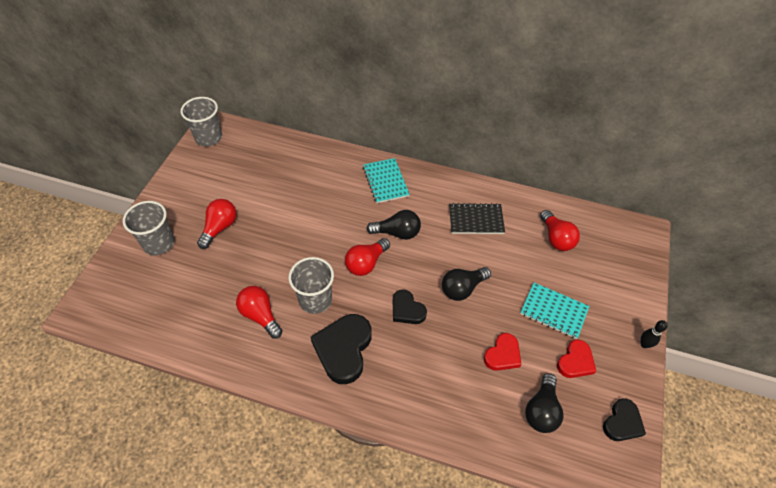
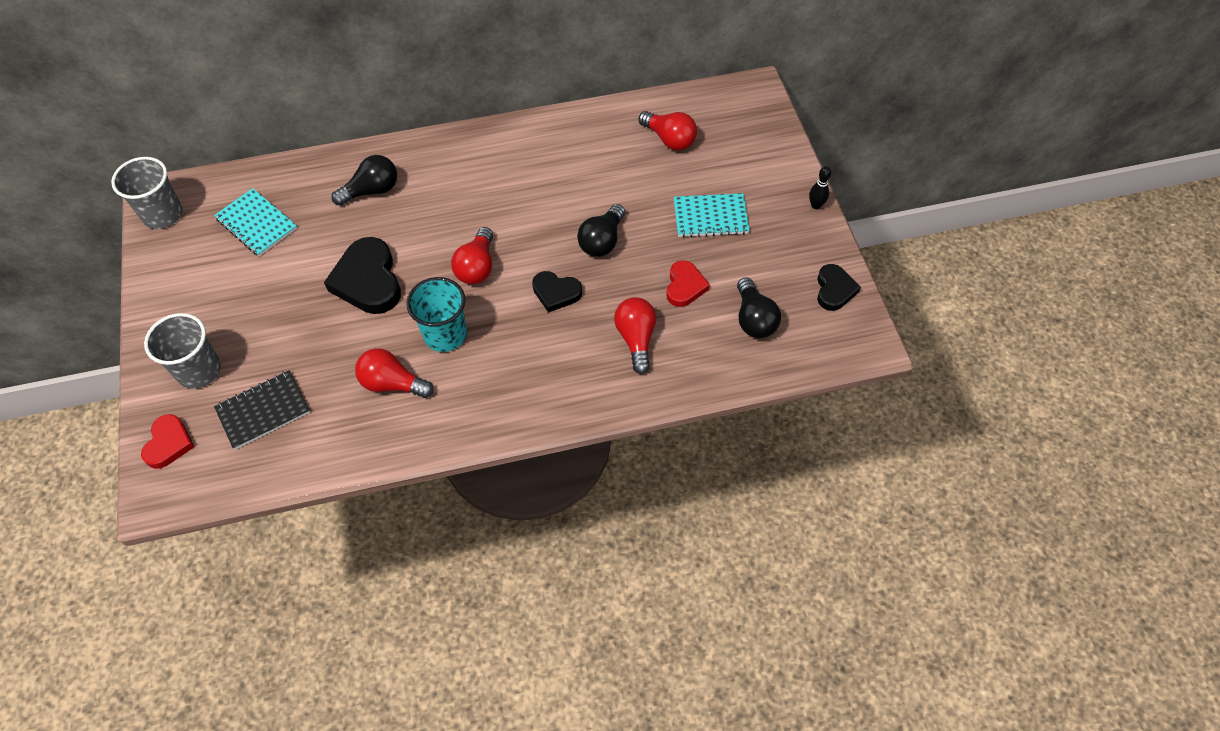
camera: 30 degrees left, 5 degrees up
(220, 228) = (266, 314): red light bulb -> red light bulb (636, 339)
(315, 300) = (445, 334): grey cup -> turquoise cup
(343, 349) = (514, 368): black heart -> black heart (368, 280)
(385, 181) = (436, 164): turquoise notebook -> turquoise notebook (256, 224)
(397, 233) = (490, 216): black light bulb -> black light bulb (372, 190)
(476, 220) = (570, 160): black notebook -> black notebook (263, 410)
(575, 362) = (760, 256): red heart -> red heart (169, 443)

